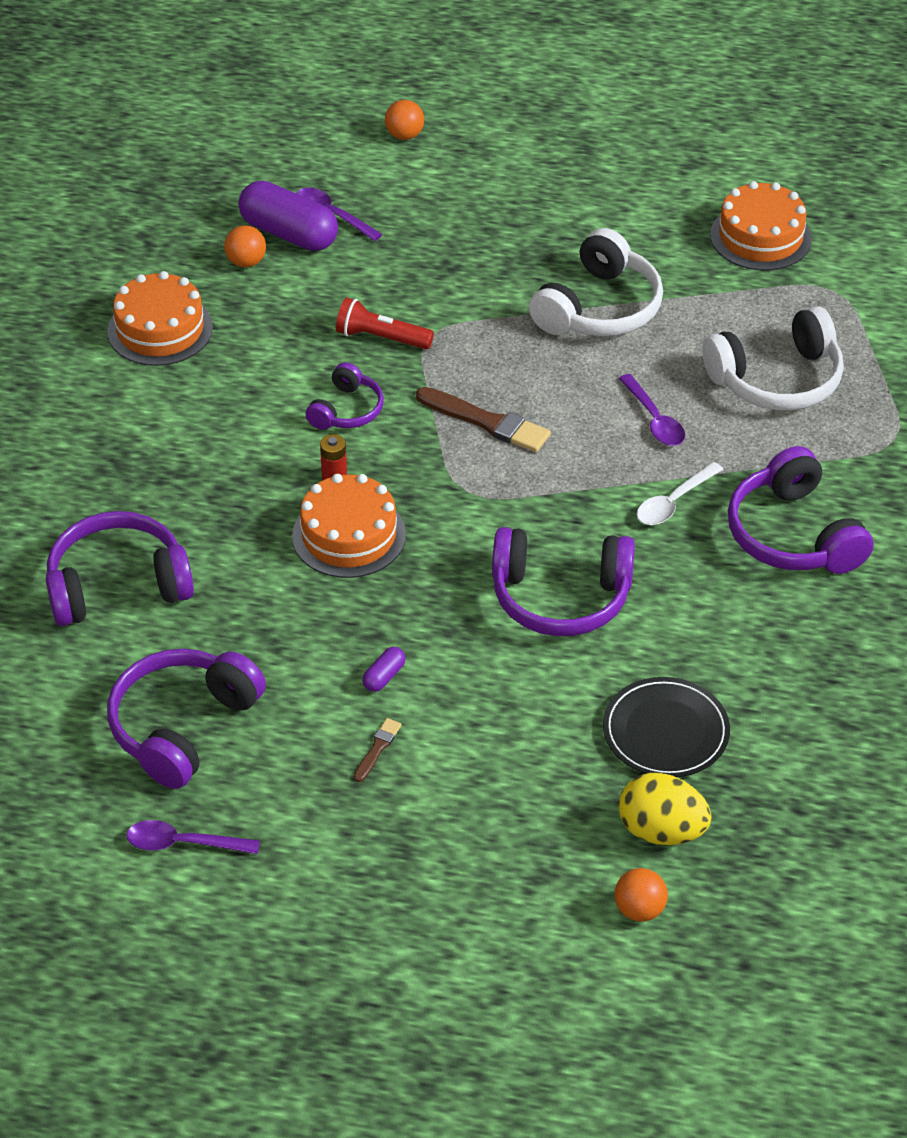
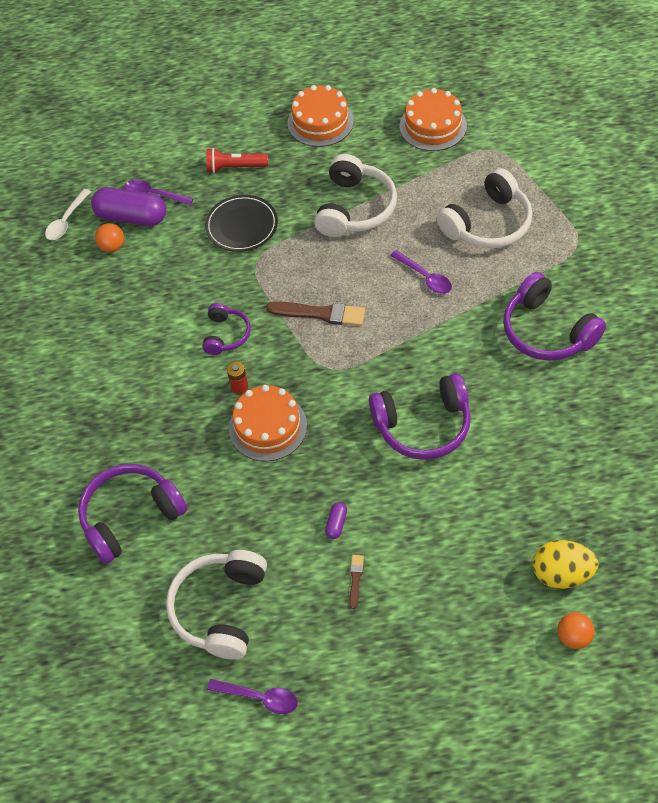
camera: 15 degrees left, 10 degrees up
(160, 329) = (76, 315): orange cake -> orange cake (320, 122)
(182, 726) = (220, 609): purple headphones -> white headphones
(183, 843) = (259, 697): purple spoon -> purple spoon turned 150 degrees counterclockwise
(381, 338) = (225, 274): red flashlight -> red flashlight (235, 167)
(404, 135) = (176, 122): orange ball -> none
(665, 731) = (532, 500): black plate -> black plate (242, 226)
(673, 502) = (463, 333): white spoon -> white spoon (66, 221)

